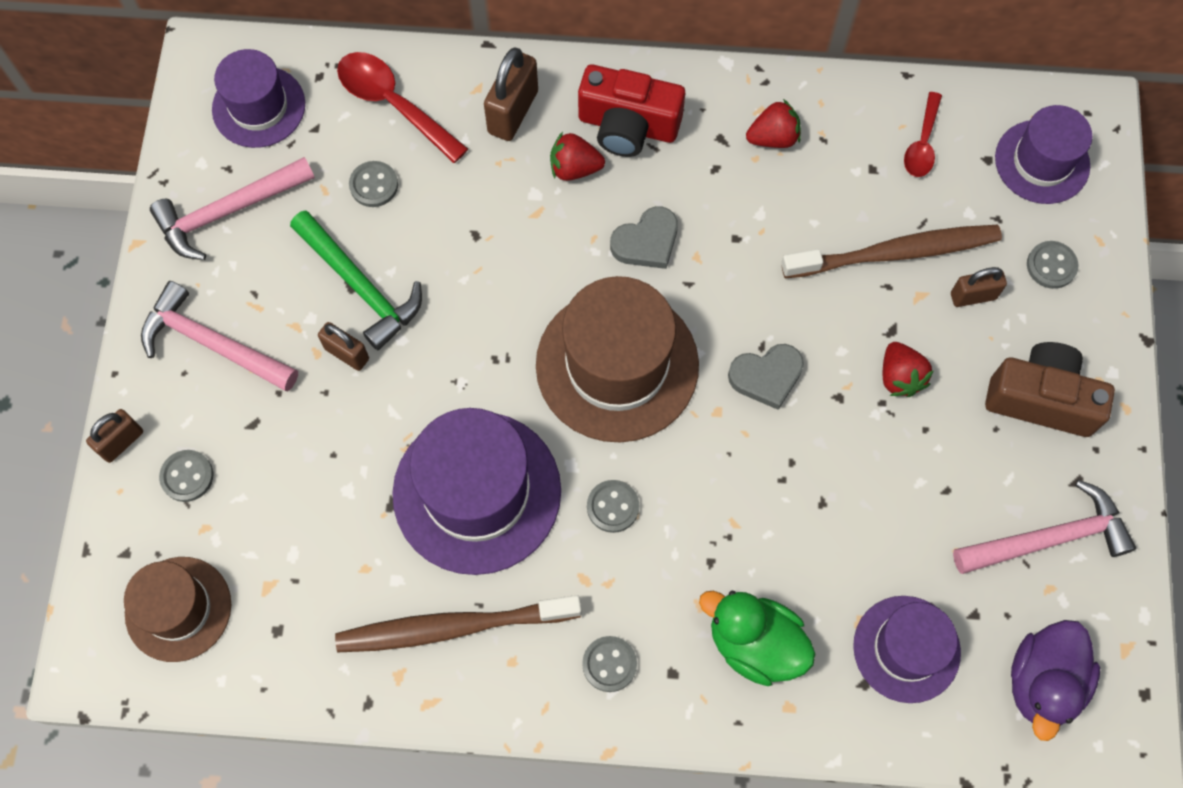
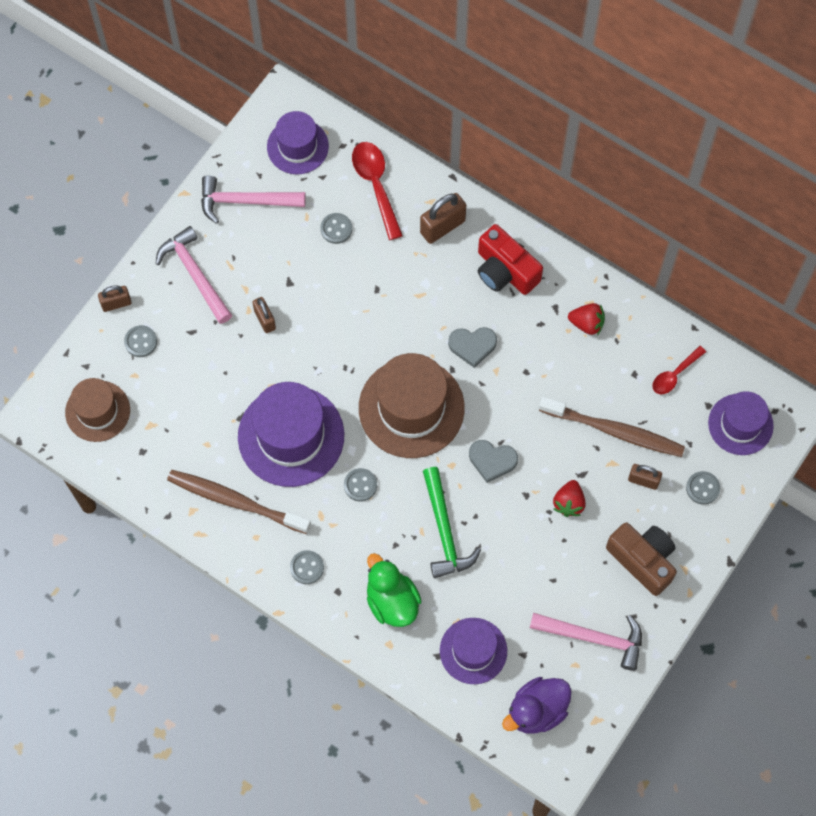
camera: 30 degrees right, 0 degrees up
(360, 286) = (294, 285): green hammer -> green hammer (444, 531)
(574, 168) = (457, 280): red strawberry -> none

